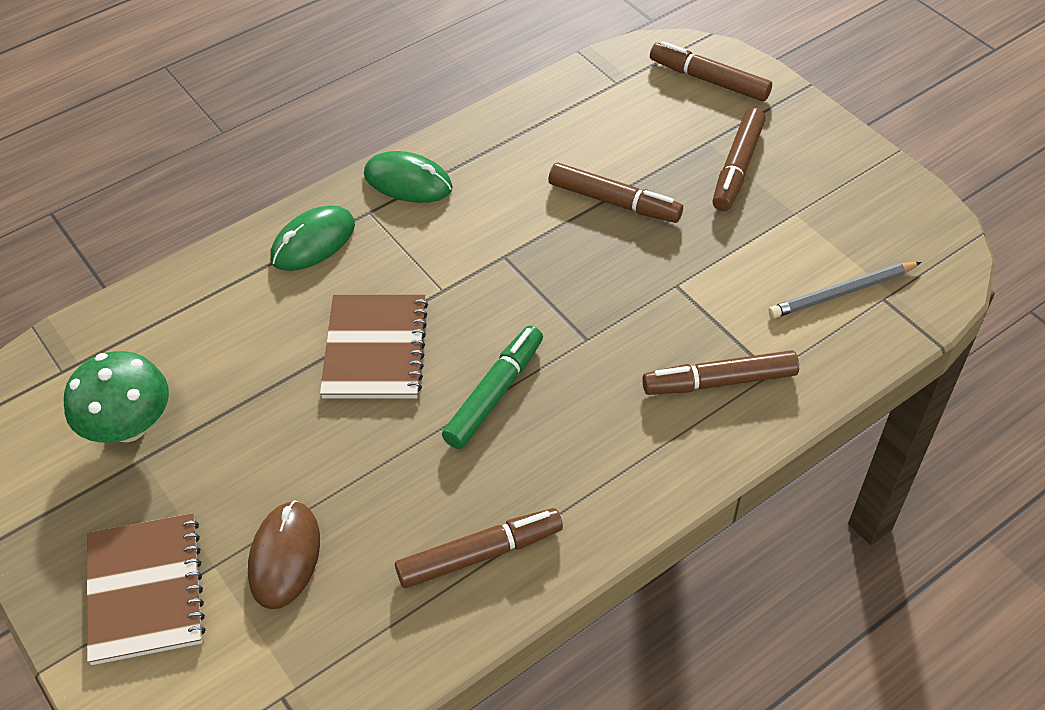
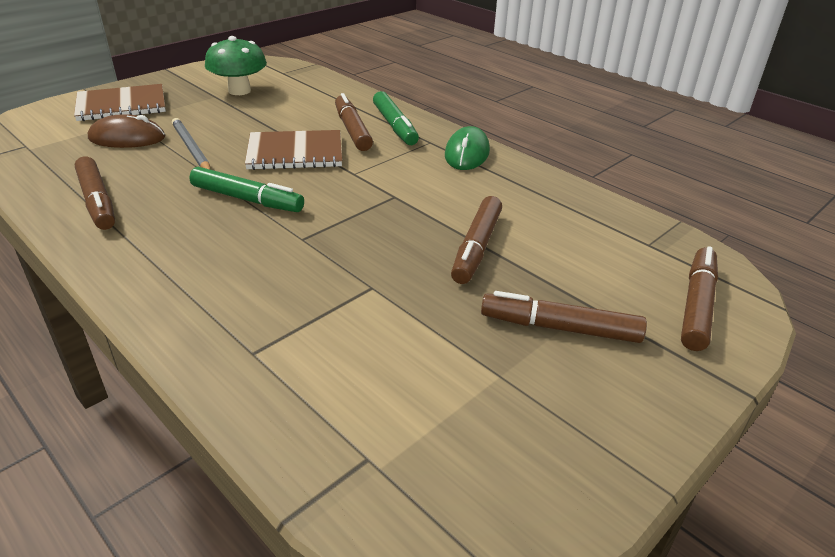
camera: 80 degrees right, 15 degrees down
(313, 242) = (395, 126): green mouse -> green marker
(719, 382) = (244, 316): brown marker -> brown marker (352, 130)
(842, 292) = (374, 415): grey pencil -> grey pencil (191, 148)

